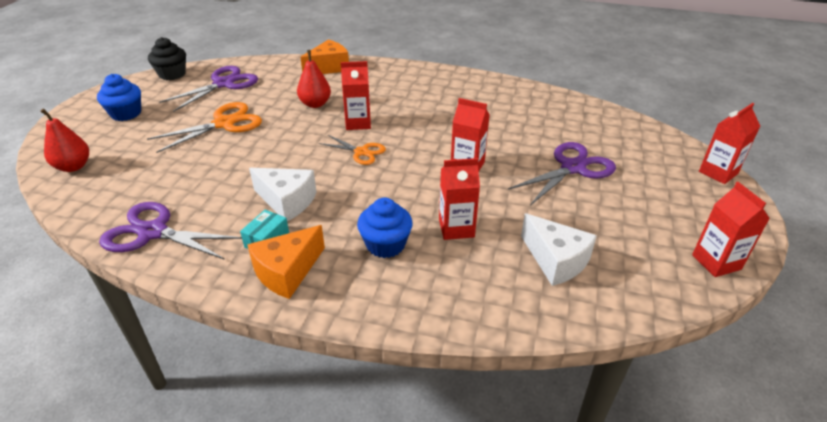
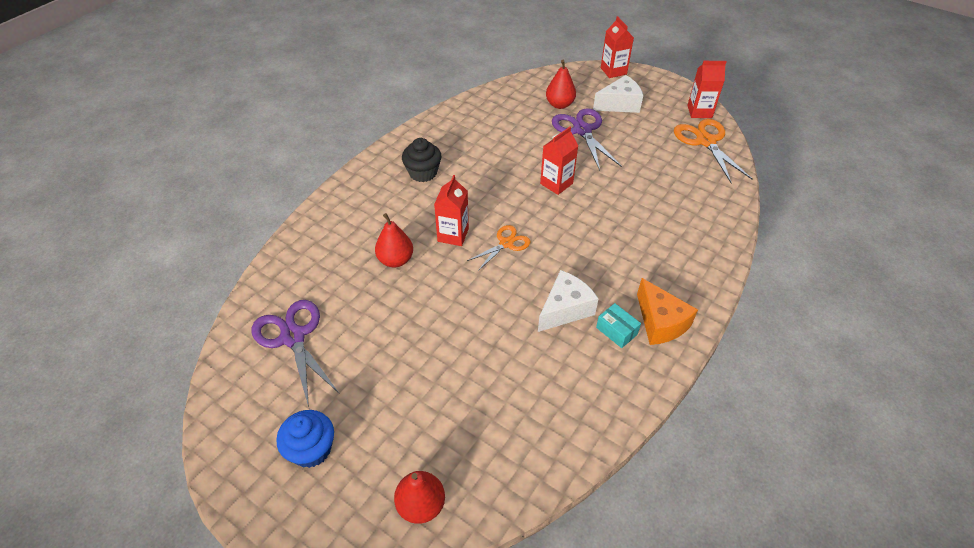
camera: 70 degrees left, 10 degrees up
(153, 232) = (579, 419): purple scissors -> none
(172, 74) = (224, 393): black cupcake -> black cupcake (423, 173)
(224, 123) = (395, 345): orange scissors -> orange scissors (706, 141)
(329, 68) = (316, 234): orange cheese -> none
(385, 245) = (643, 257): blue cupcake -> none
(456, 228) = (634, 213): red carton -> none
(555, 260) = (682, 176): white cheese -> white cheese (619, 104)
(604, 145) = (559, 104): none -> red pear

